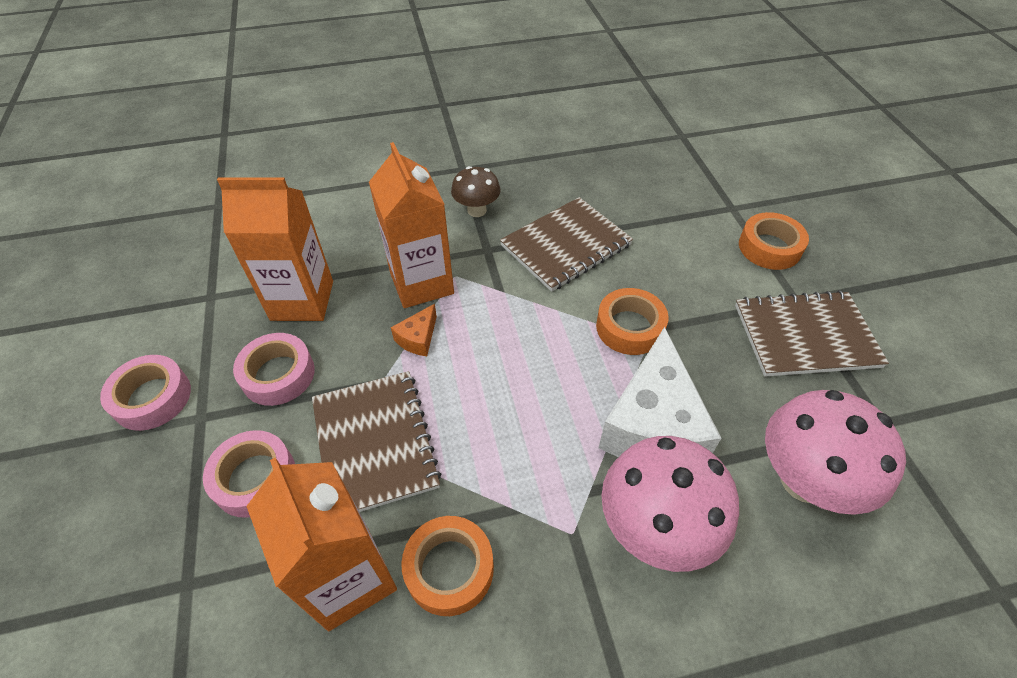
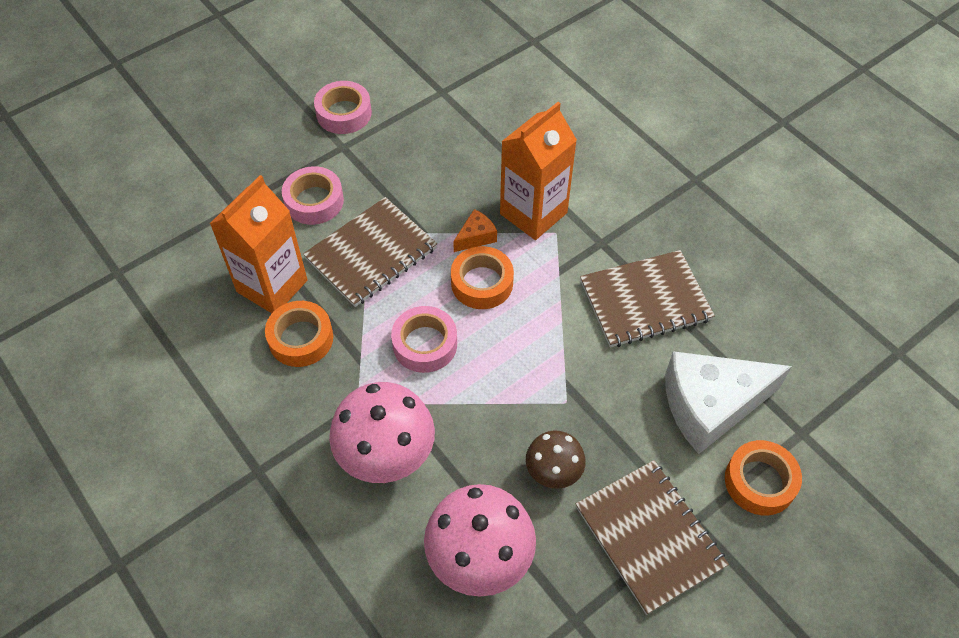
camera: 65 degrees right, 5 degrees up
(278, 374) = (397, 169): pink tape -> pink tape (425, 344)
(302, 300) = (470, 146): orange carton -> none
(418, 338) = (476, 237): orange cheese -> orange cheese turned 135 degrees clockwise
(477, 210) = (645, 214): brown mushroom -> brown mushroom (553, 473)
(566, 245) = (645, 301): brown notebook -> brown notebook turned 45 degrees counterclockwise
(629, 327) = (573, 383): orange tape -> orange tape (482, 283)
(652, 424) = (479, 430): white cheese -> white cheese (711, 406)

